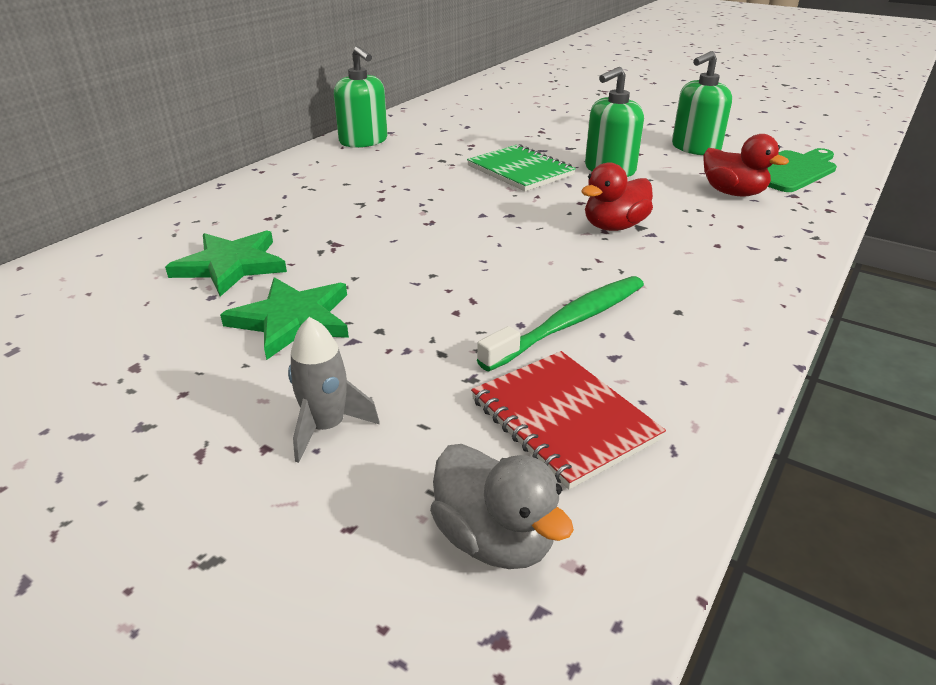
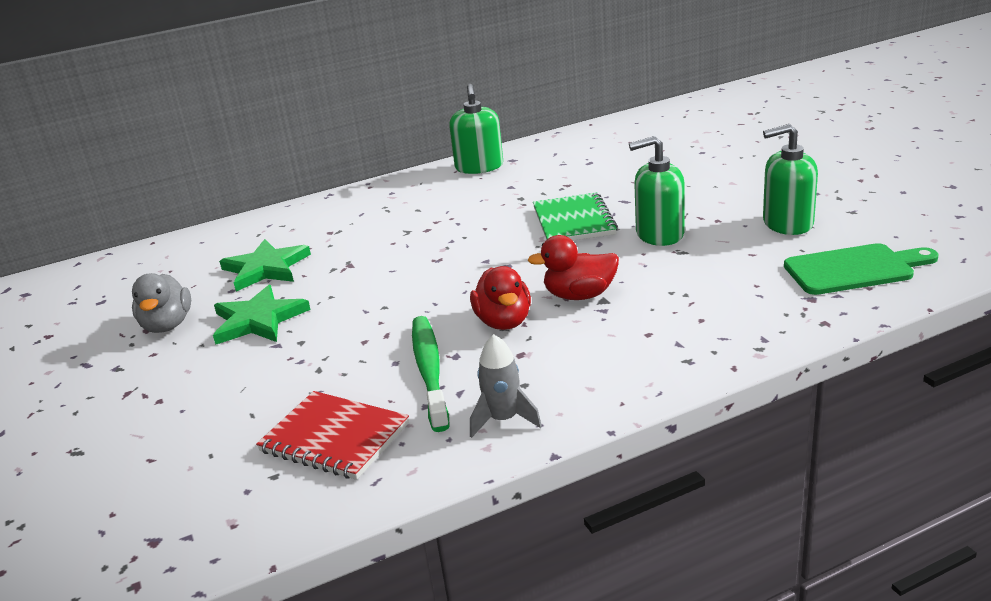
camera: 35 degrees right, 5 degrees down
(326, 427) = (200, 398): grey rocket -> grey rocket (503, 419)
(494, 539) = (210, 492): grey duck -> grey duck (167, 325)
(563, 419) = (334, 438): red notebook -> red notebook turned 60 degrees counterclockwise
(570, 323) = (429, 371): green toothbrush -> green toothbrush turned 90 degrees counterclockwise
(733, 193) = (747, 283): red duck -> red duck (503, 322)

